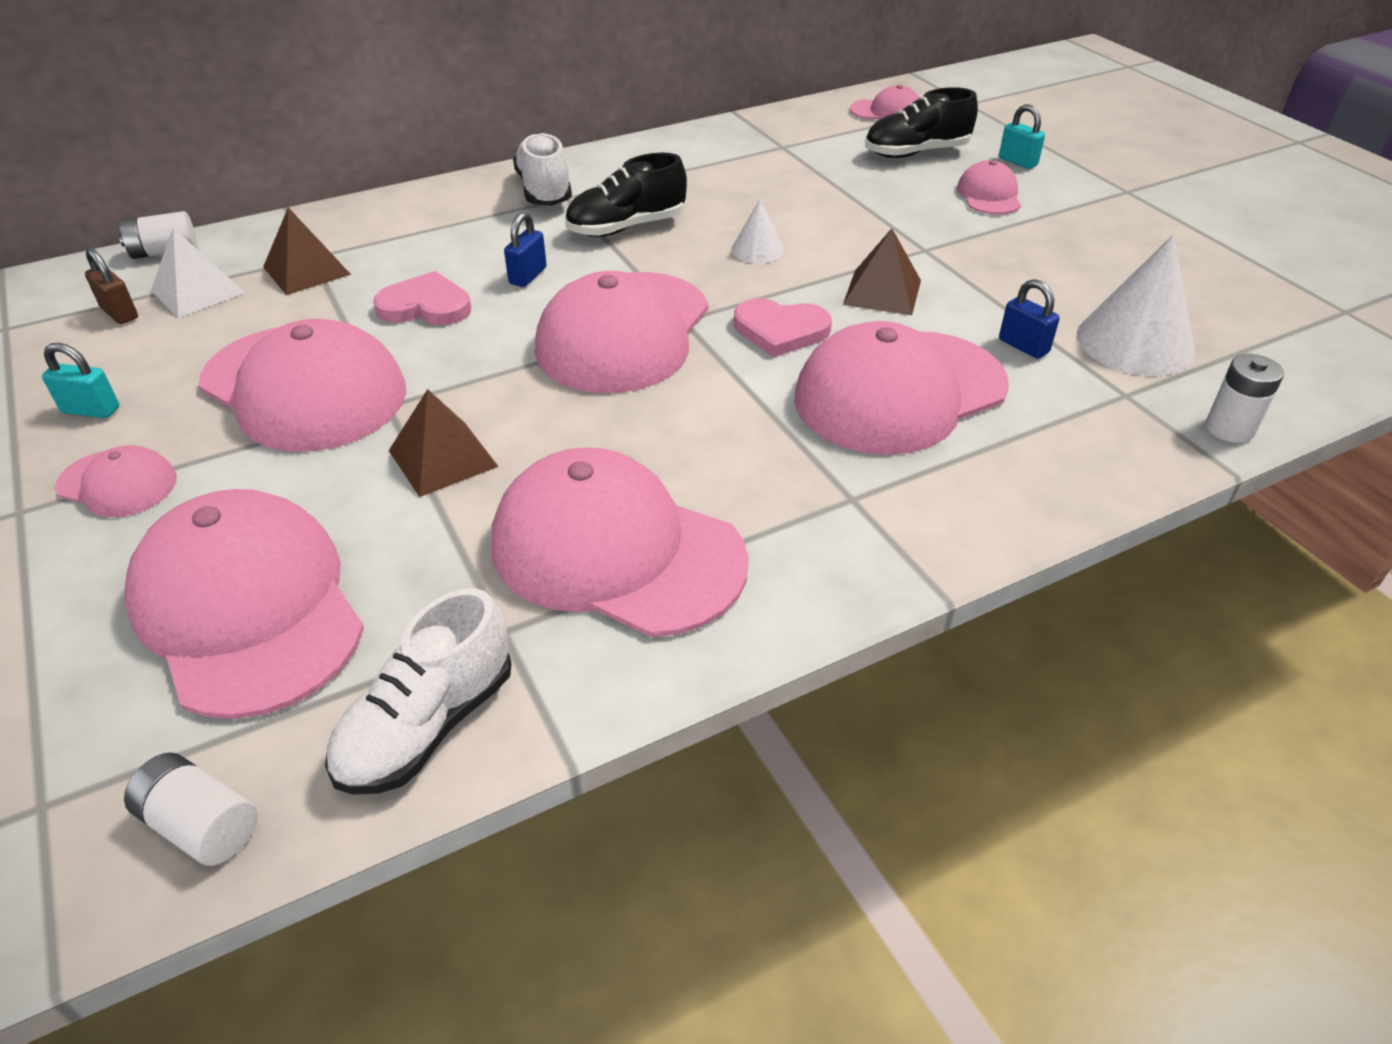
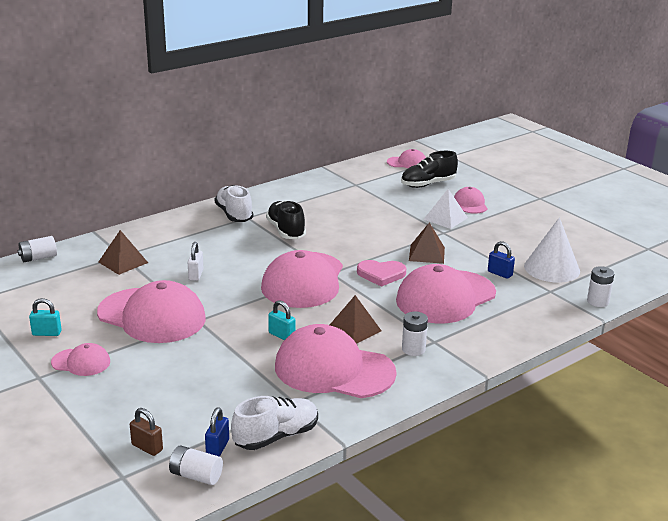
camera: 10 degrees left, 15 degrees down
(120, 313) = (33, 289): brown padlock -> brown padlock (147, 447)
(197, 291) = (69, 276): white pyramid -> white pyramid (445, 218)
(248, 608) = (174, 404): pink cap -> none
(425, 306) = (196, 275): pink heart -> white padlock
(428, 725) = (276, 436): white shoe -> white shoe turned 150 degrees counterclockwise
(443, 458) = (236, 340): brown pyramid -> brown pyramid (354, 330)
(528, 276) = (243, 257): blue padlock -> blue padlock (217, 448)
(626, 227) = (286, 231): black shoe -> black shoe turned 105 degrees clockwise
(757, 250) = (358, 237): white cone -> none
(802, 515) = (413, 349): none -> white battery
(1017, 162) = (482, 186): turquoise padlock -> turquoise padlock (282, 335)

